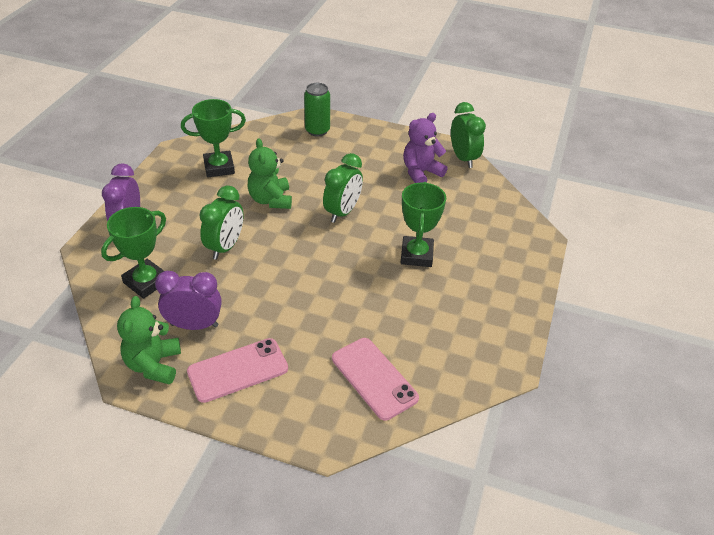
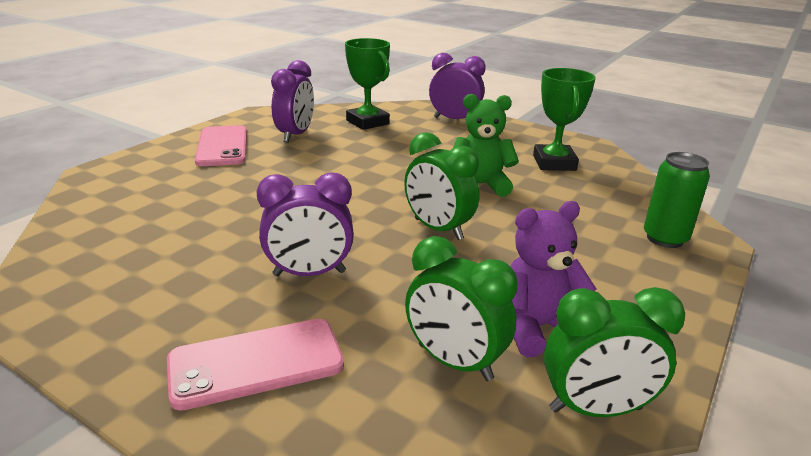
camera: 105 degrees right, 15 degrees down
(154, 365) = (263, 120): green teddy bear -> none
(225, 247) = (399, 155): green clock -> green clock (454, 362)
(374, 378) = (133, 205): pink phone -> pink phone (256, 363)
(416, 255) = (309, 273): green trophy -> purple clock
(421, 172) = (537, 327): purple teddy bear -> purple teddy bear turned 90 degrees counterclockwise

